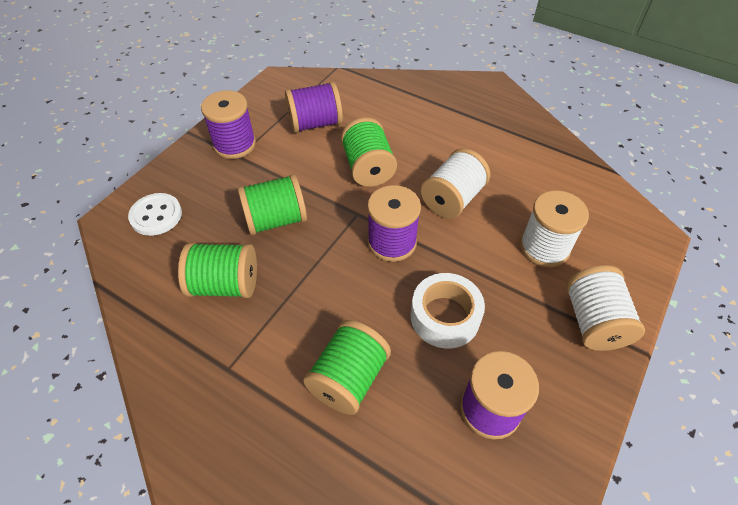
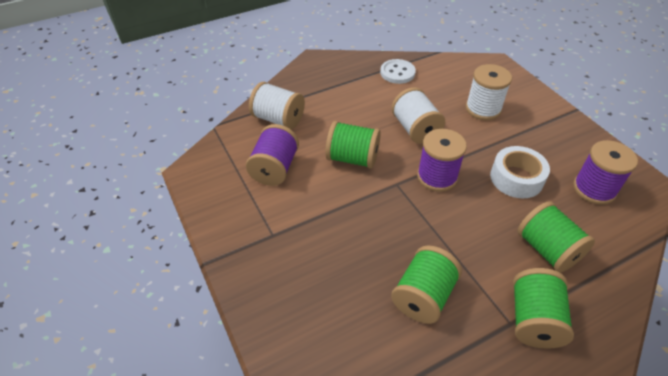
camera: 60 degrees left, 5 degrees down
(156, 215) = (306, 325): white button -> white button (397, 73)
(234, 144) = (255, 232): purple spool -> none
(276, 220) = (371, 236): green spool -> green spool (533, 319)
(594, 322) = (548, 117): white spool -> white spool (278, 119)

